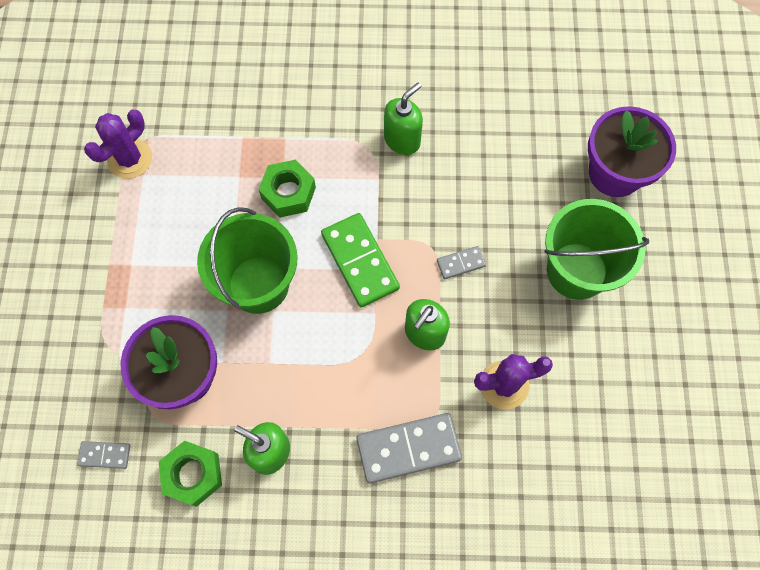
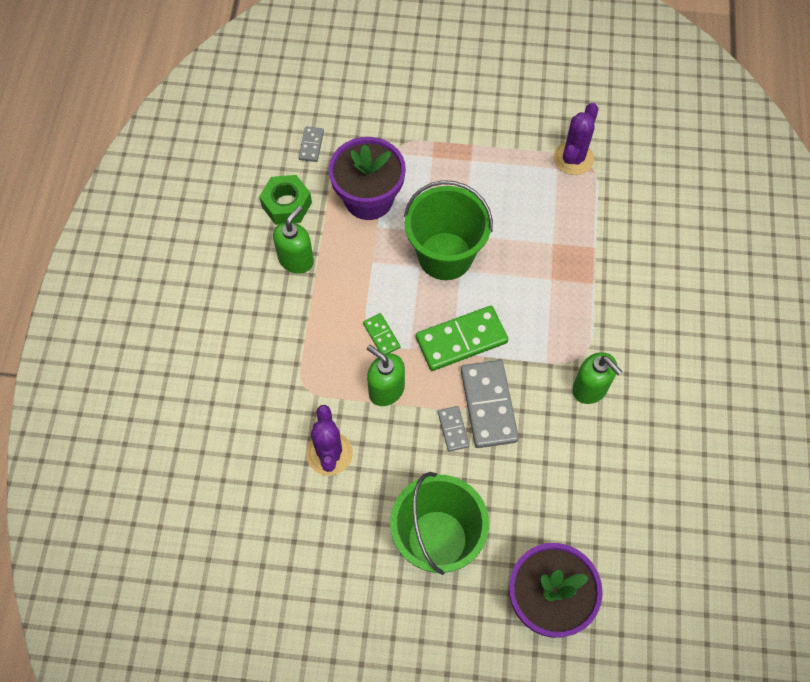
camera: 95 degrees right, 5 degrees down
(130, 159) = (573, 158): purple cactus -> purple cactus turned 75 degrees clockwise
(288, 193) = (534, 283): green nut -> none
(361, 344) = (381, 335): none -> green domino
(408, 448) = (283, 366): grey domino -> grey domino (488, 405)

